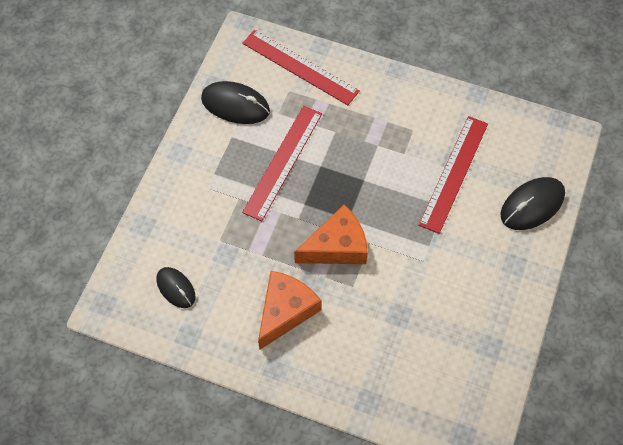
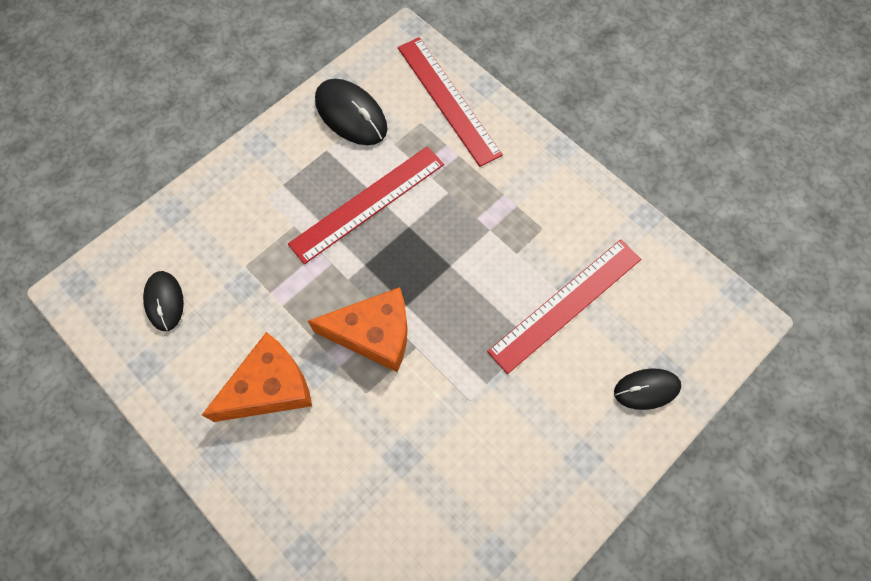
camera: 25 degrees right, 5 degrees up
(532, 205) = (646, 389): black mouse -> black mouse, size x0.64

